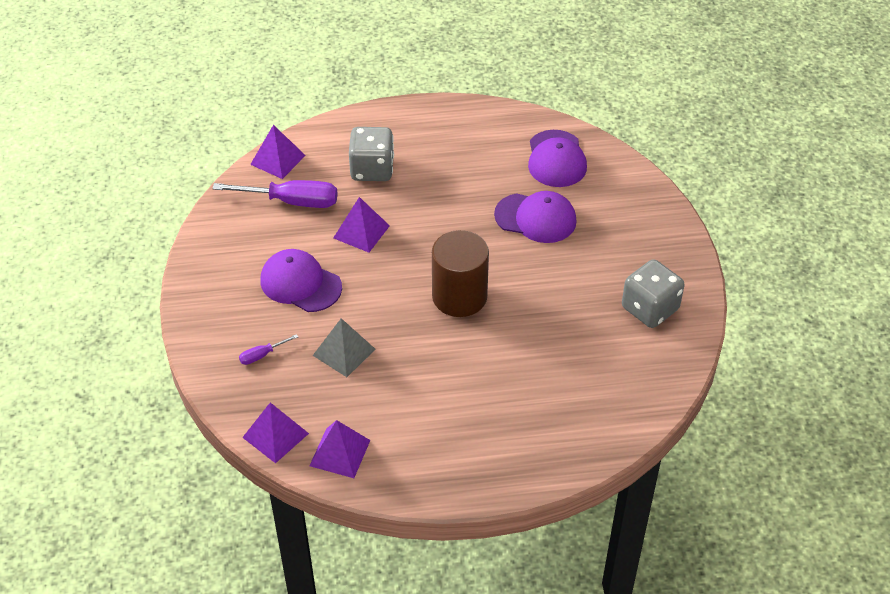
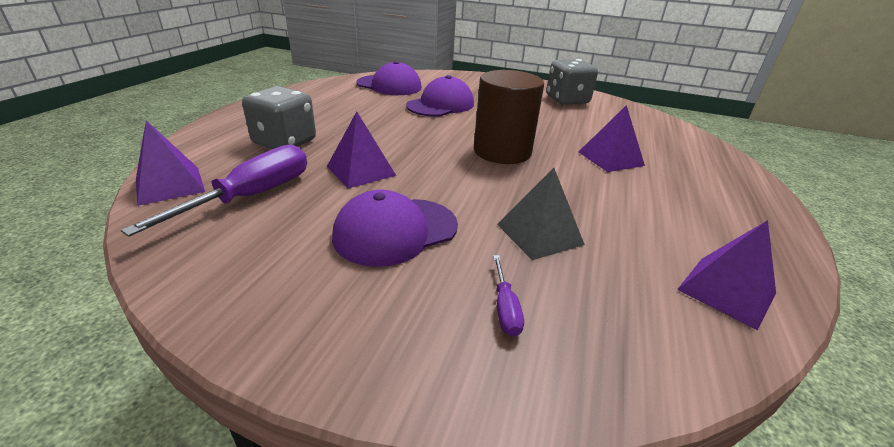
camera: 65 degrees left, 15 degrees down
(275, 435) = (689, 349): purple pyramid -> purple pyramid (610, 158)

